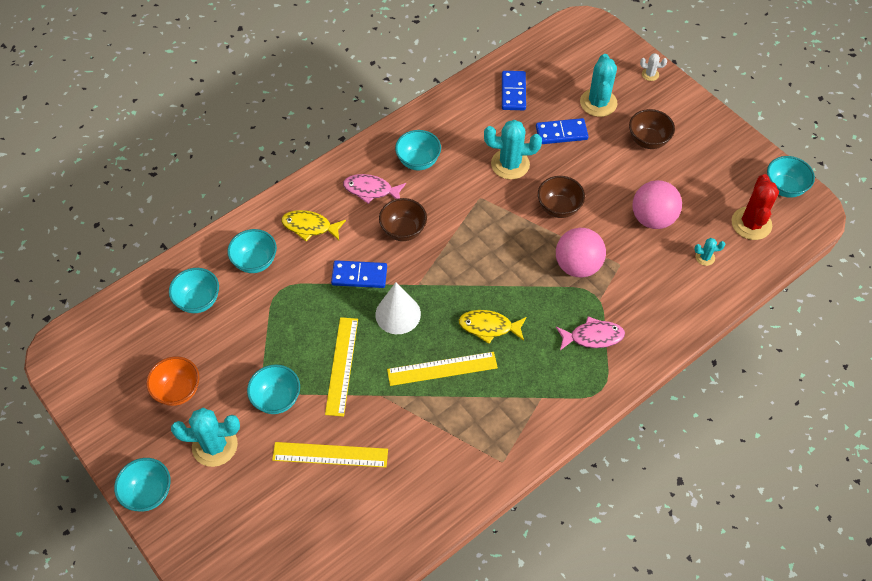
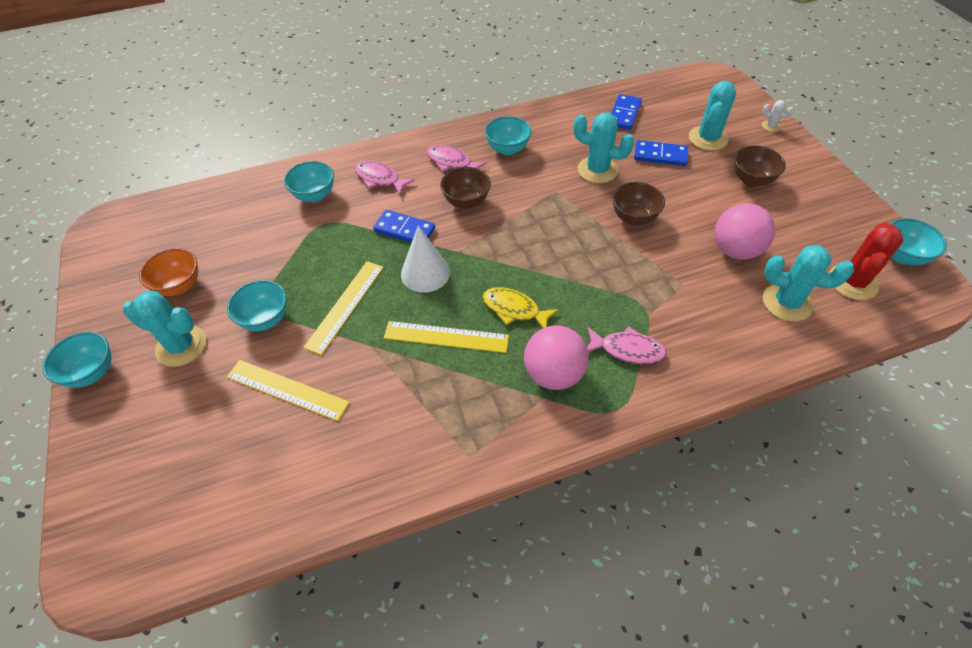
camera: 20 degrees right, 5 degrees down
(198, 301) = (245, 215): turquoise bowl -> none
(310, 227) = (379, 179): yellow fish -> pink fish
(577, 265) = (635, 275): pink ball -> pink ball (553, 374)
(705, 257) = (787, 302): turquoise cactus -> turquoise cactus, size x2.10

